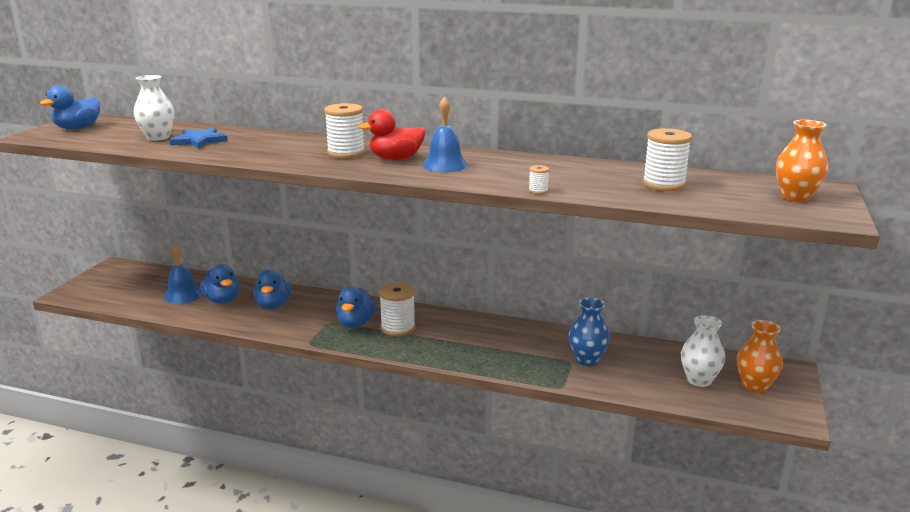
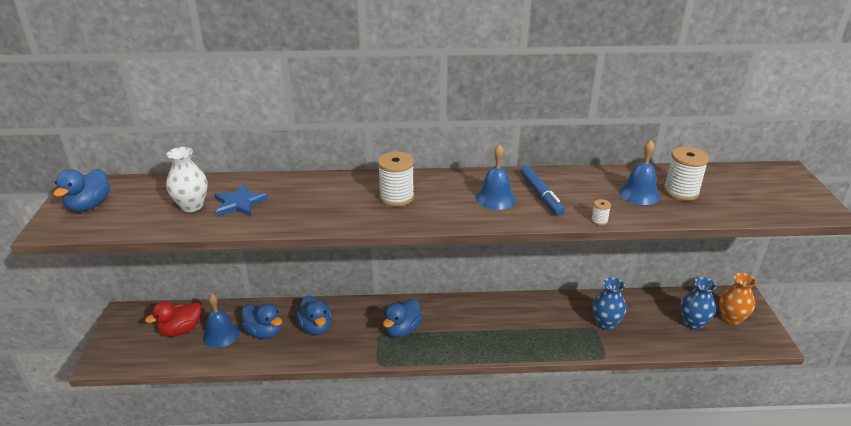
camera: 20 degrees left, 10 degrees up
(355, 323) = (402, 330): blue duck -> blue duck turned 45 degrees clockwise
(396, 159) = (447, 197): red duck -> red duck (181, 330)
(398, 328) = (441, 327): white spool -> none
(497, 168) = (541, 195): none -> blue marker
(610, 180) = (639, 194): none -> blue bell
(699, 380) = (693, 323): white vase -> blue vase
(795, 197) = (779, 189): orange vase -> none

